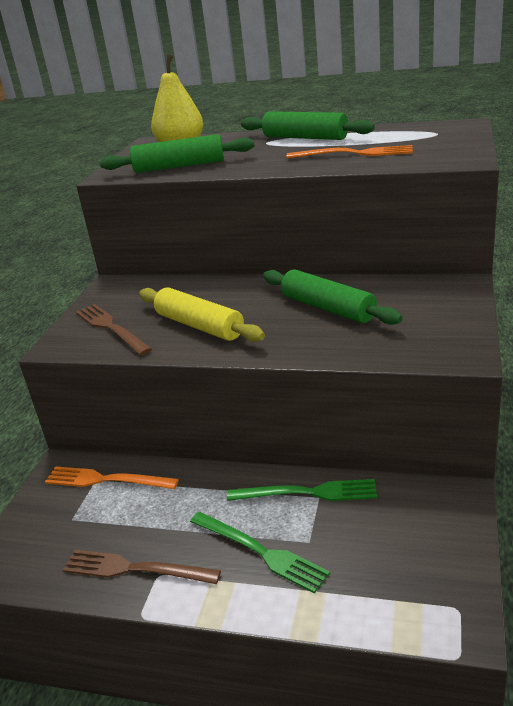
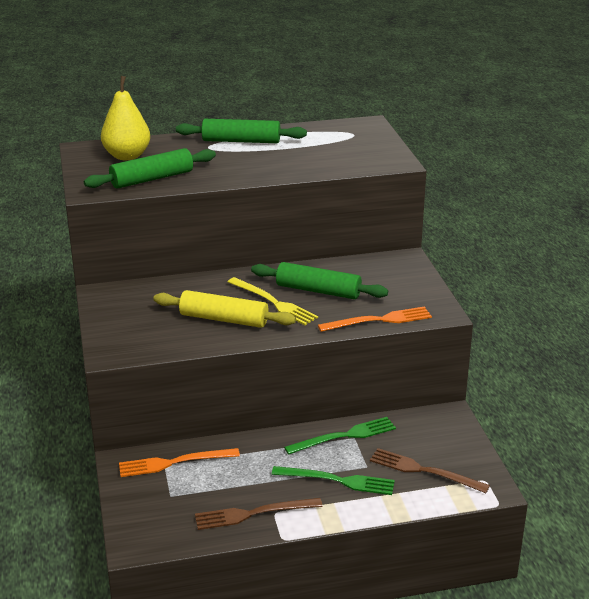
camera: 30 degrees left, 0 degrees up
(111, 328) = (145, 332): brown fork -> brown fork (424, 471)
(267, 315) = (273, 302): none -> yellow fork
(354, 153) = (302, 158): orange fork -> orange fork (378, 320)

